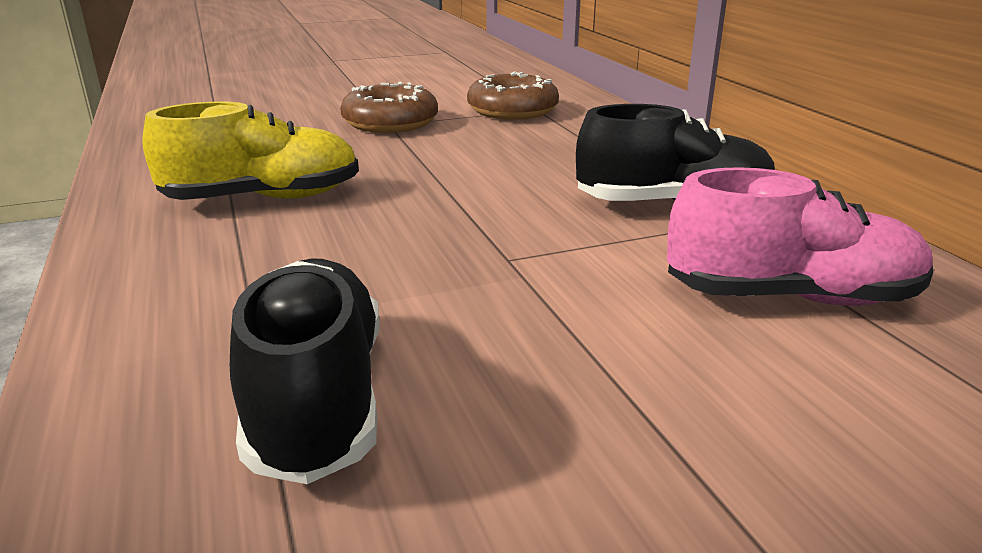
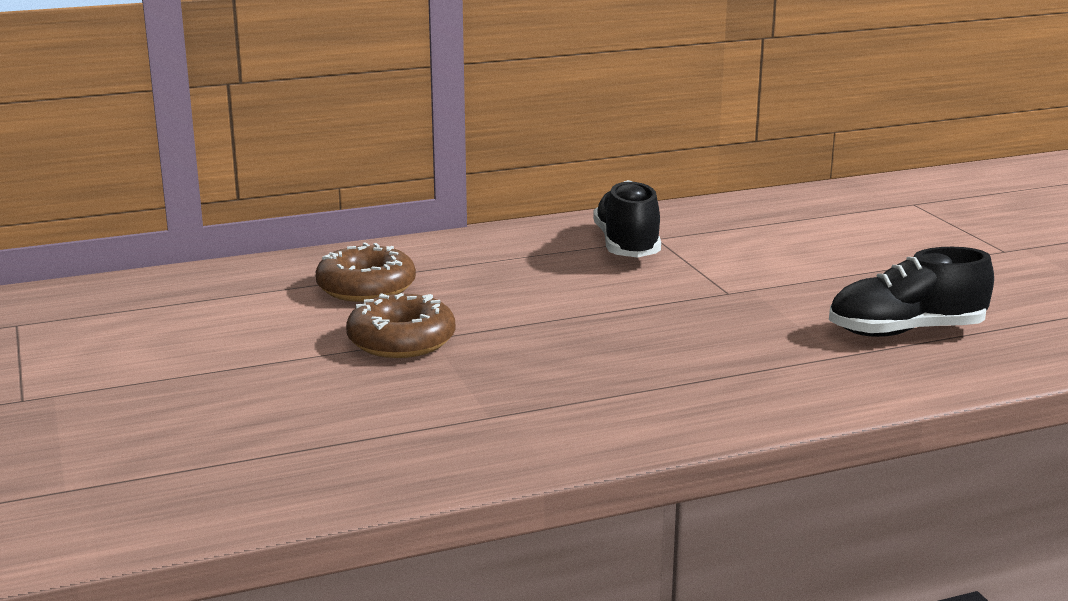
camera: 90 degrees left, 5 degrees down
(263, 198) = (635, 377): yellow shoe -> none
(791, 297) = (756, 233): pink shoe -> none

